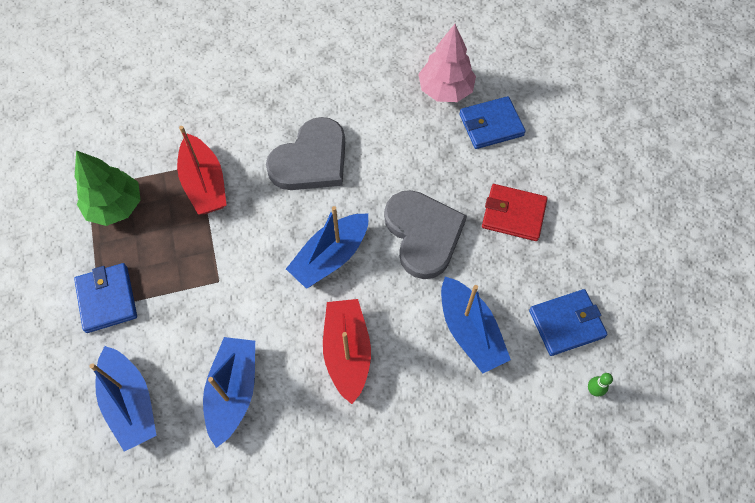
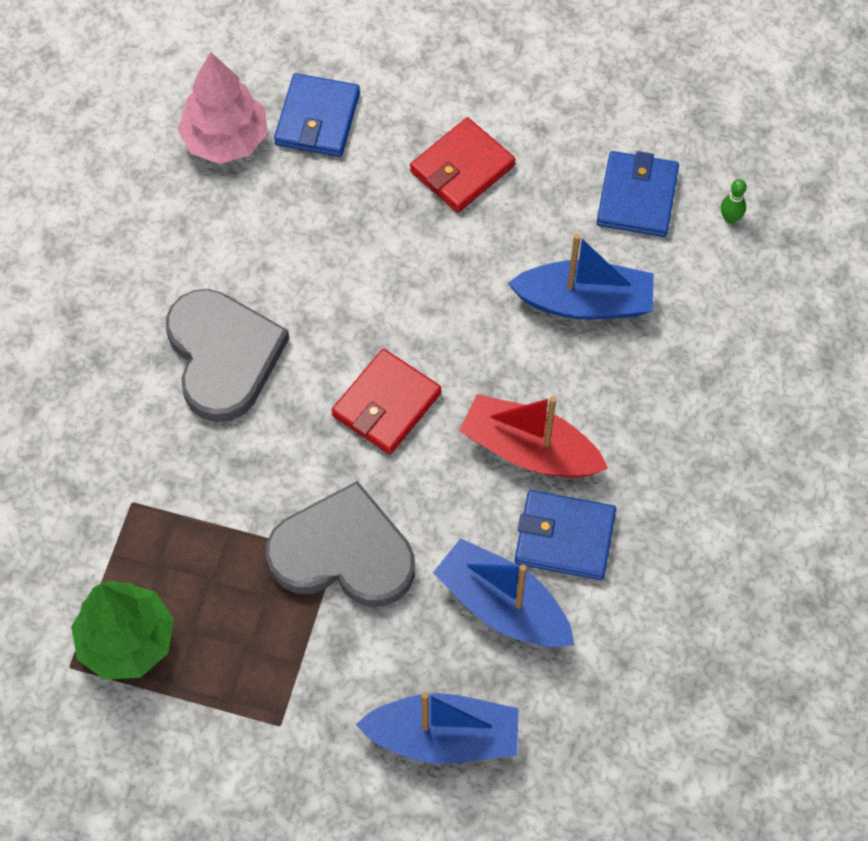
camera: 60 degrees left, 0 degrees up
(107, 299) = (272, 709): blue wallet -> blue wallet (564, 537)
(204, 184) = (169, 507): red boat -> none
(330, 257) = (386, 404): blue boat -> red wallet
(423, 234) = (424, 282): grey heart -> grey heart (343, 553)

